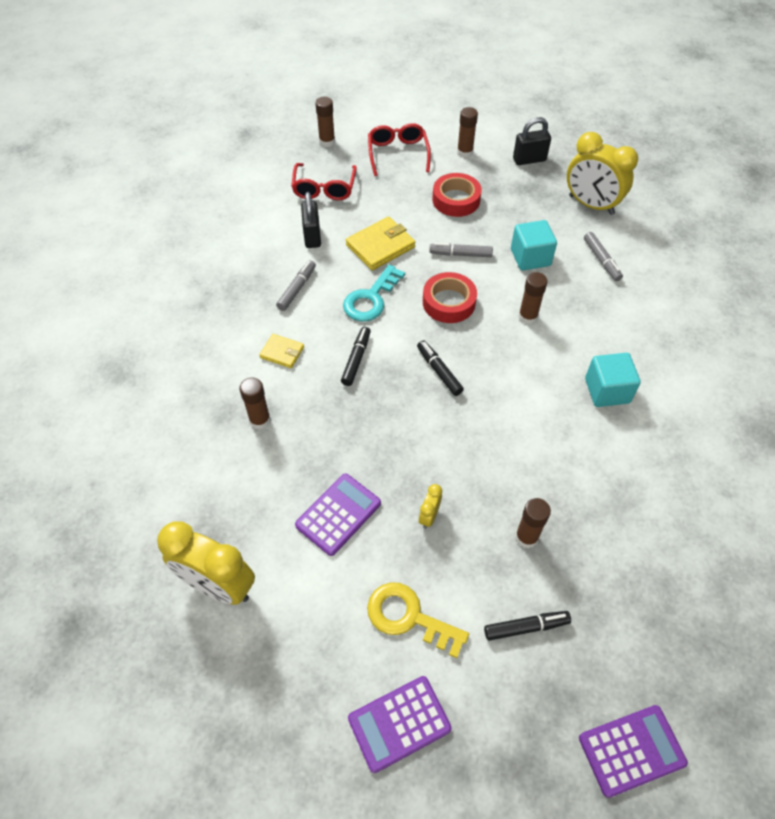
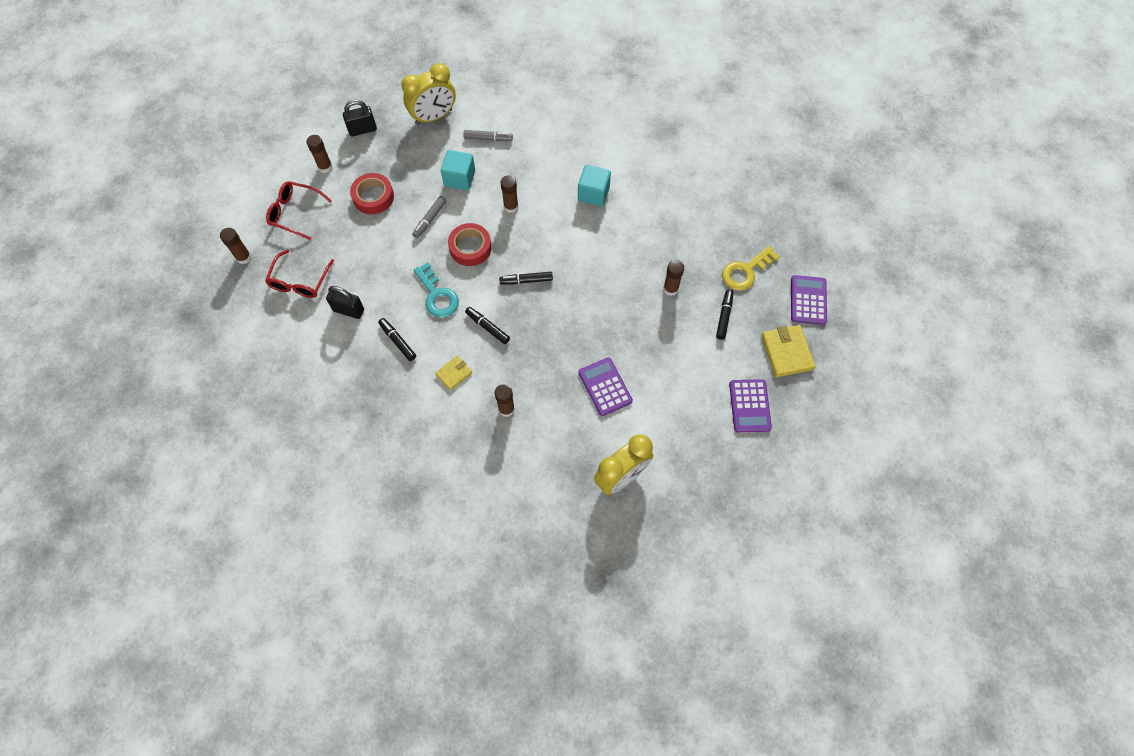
camera: 65 degrees left, 10 degrees up
(297, 289) = (398, 341): grey marker -> black marker
(324, 188) = (300, 281): red glasses -> red glasses turned 75 degrees clockwise
(380, 246) = (389, 268): yellow wallet -> yellow wallet (786, 352)
(408, 617) = (691, 375): yellow key -> yellow key (745, 271)
(429, 516) = (631, 335): yellow clock -> none
(529, 159) = (362, 130): black padlock -> black padlock turned 60 degrees clockwise

